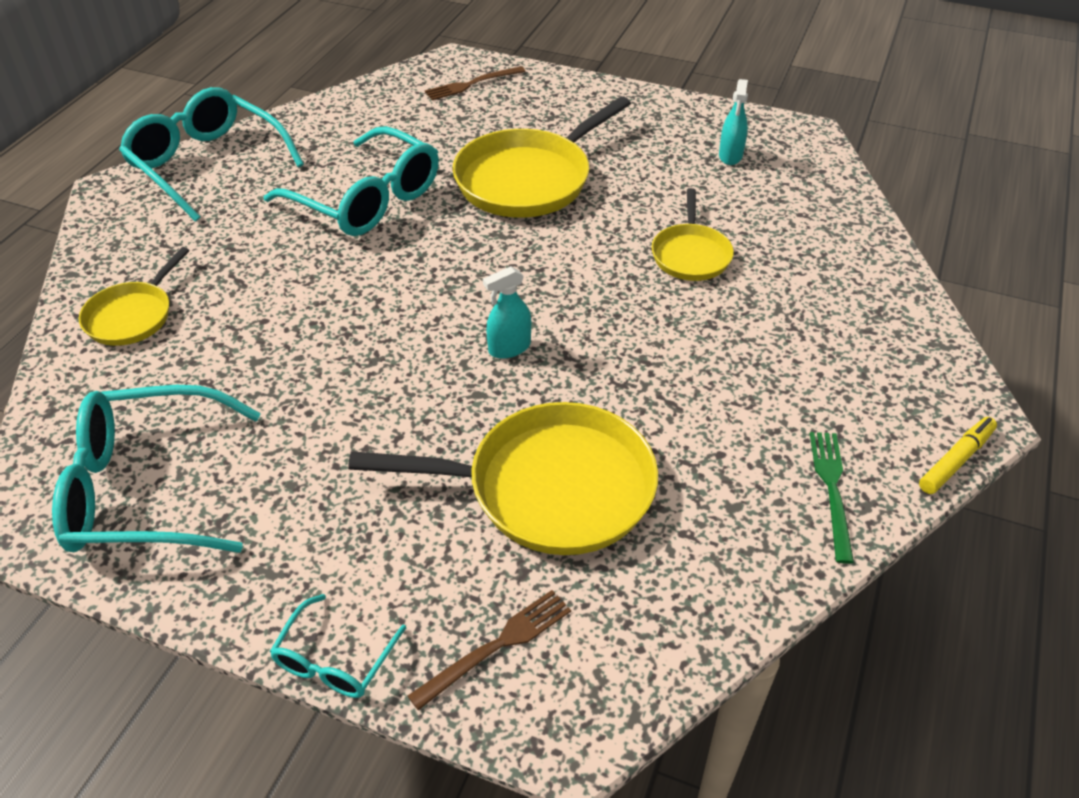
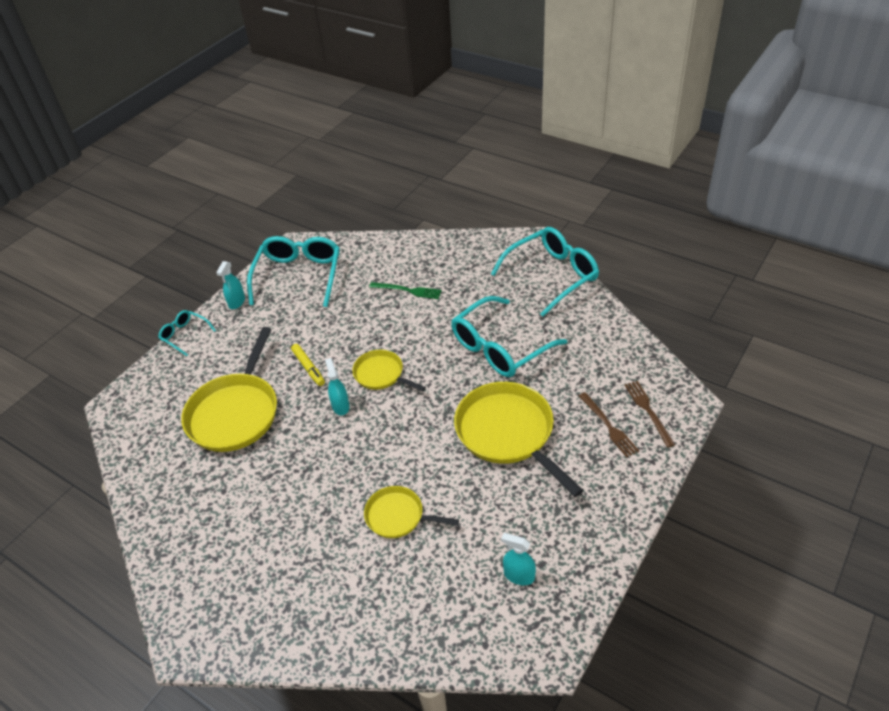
camera: 105 degrees right, 0 degrees up
(132, 316) = (416, 260): yellow pan -> yellow pan (381, 374)
(223, 585) = (237, 302): none -> turquoise spray bottle
(496, 646) = (163, 385): brown fork -> brown fork (608, 426)
(832, 489) = (175, 539): green fork -> green fork (408, 290)
(955, 460) = (163, 615): yellow marker -> yellow marker (308, 368)

